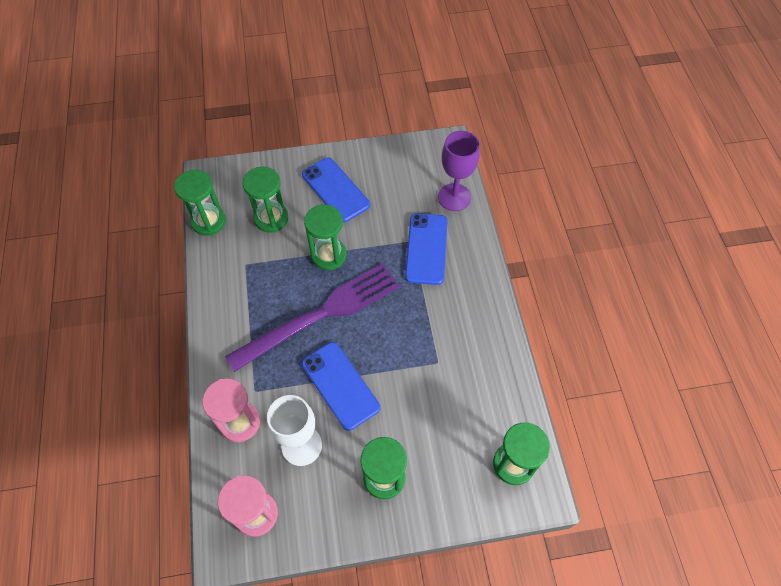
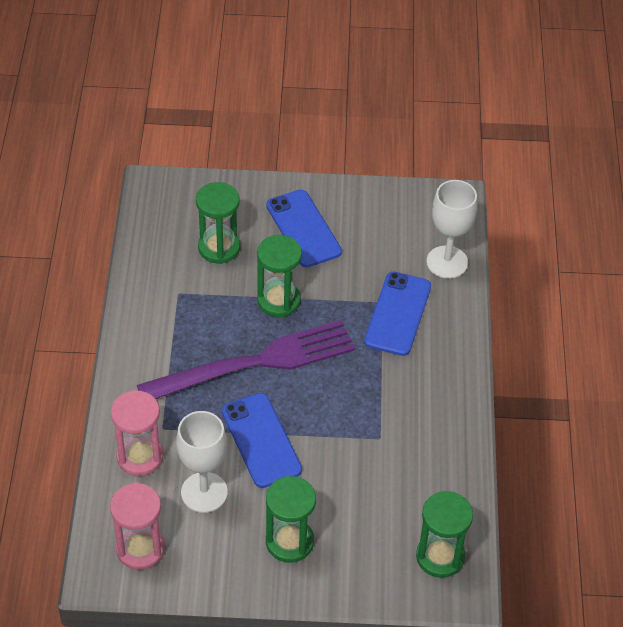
camera: 10 degrees right, 10 degrees down
(208, 221) = (144, 238): green hourglass -> none
(454, 197) = (447, 262): purple goblet -> white goblet

